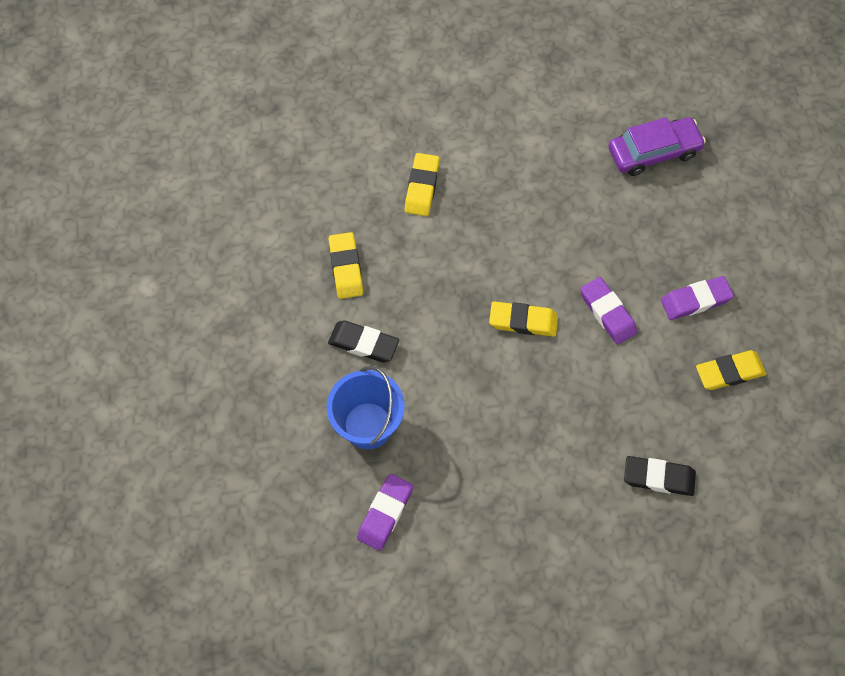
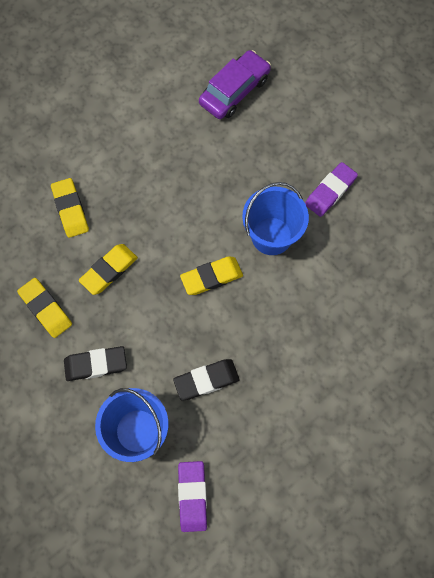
camera: 30 degrees left, 5 degrees up
(607, 313) = (271, 236): purple eraser -> blue bucket
(658, 477) = (381, 345): black eraser -> black eraser (206, 380)
(729, 372) = (385, 234): yellow eraser -> yellow eraser (109, 270)

